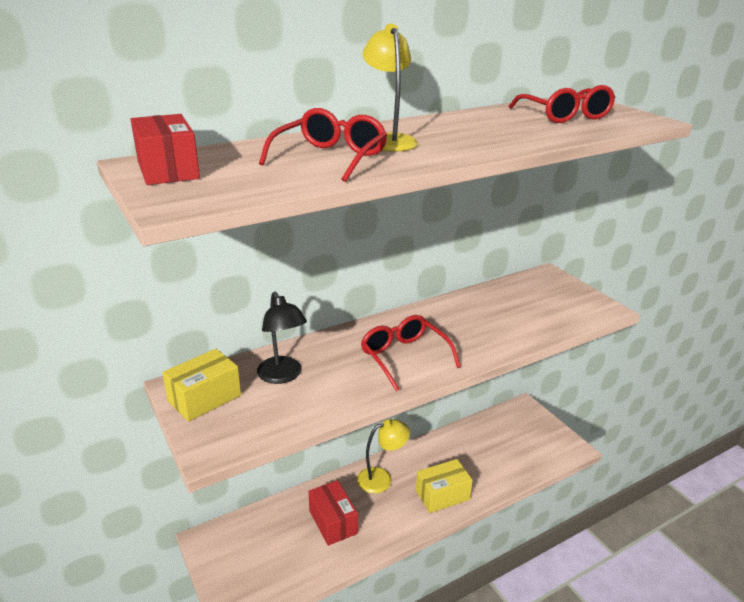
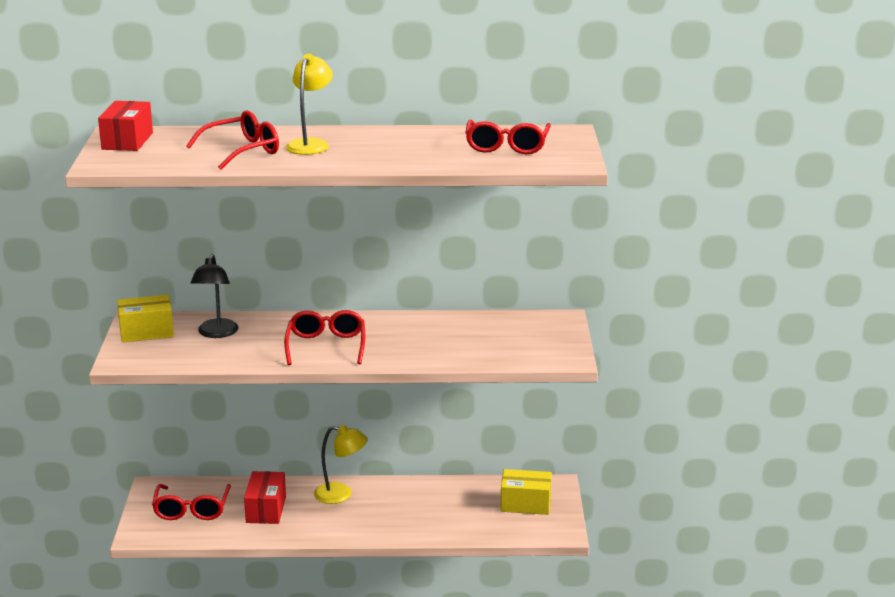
camera: 30 degrees right, 5 degrees down
(264, 552) = (191, 510): none -> red glasses
(442, 495) = (383, 523): yellow box -> yellow box (525, 504)

